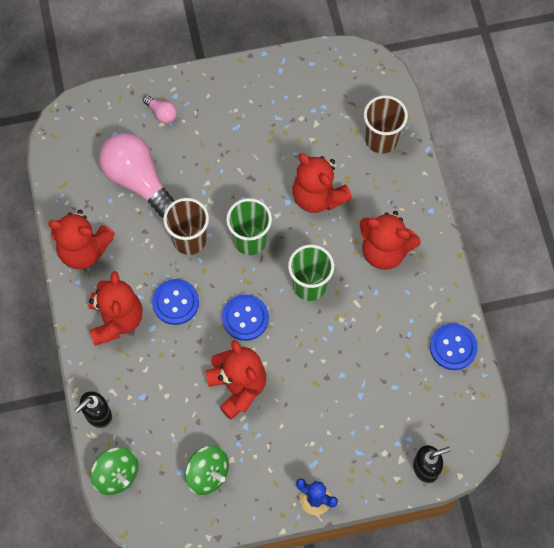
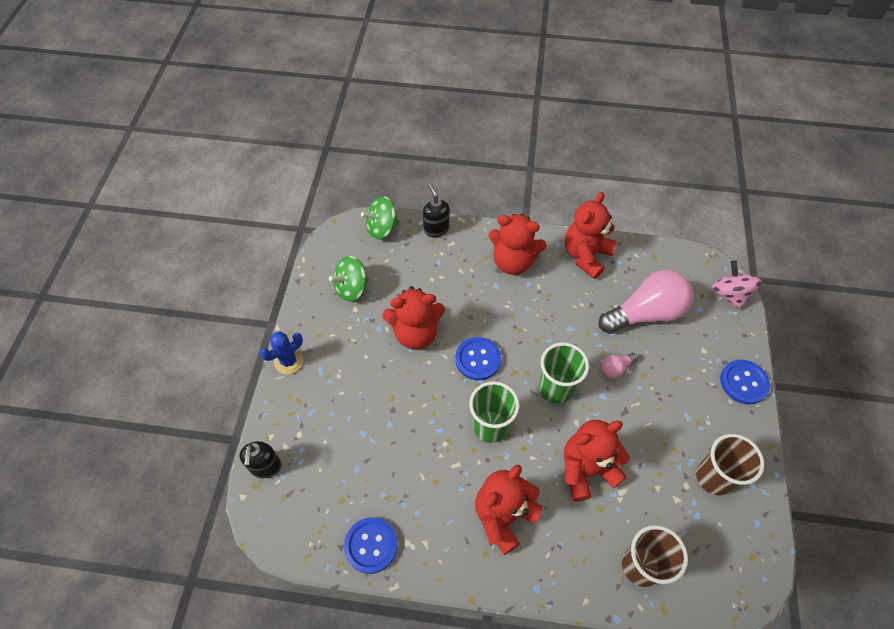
camera: 110 degrees right, 10 degrees down
(89, 110) = (729, 294): none -> pink spinning top
(162, 113) = (716, 353): pink light bulb -> pink light bulb (615, 368)
(175, 302) = (513, 309): blue button -> blue button (743, 382)
(189, 240) = (571, 337): brown cup -> brown cup (713, 477)

